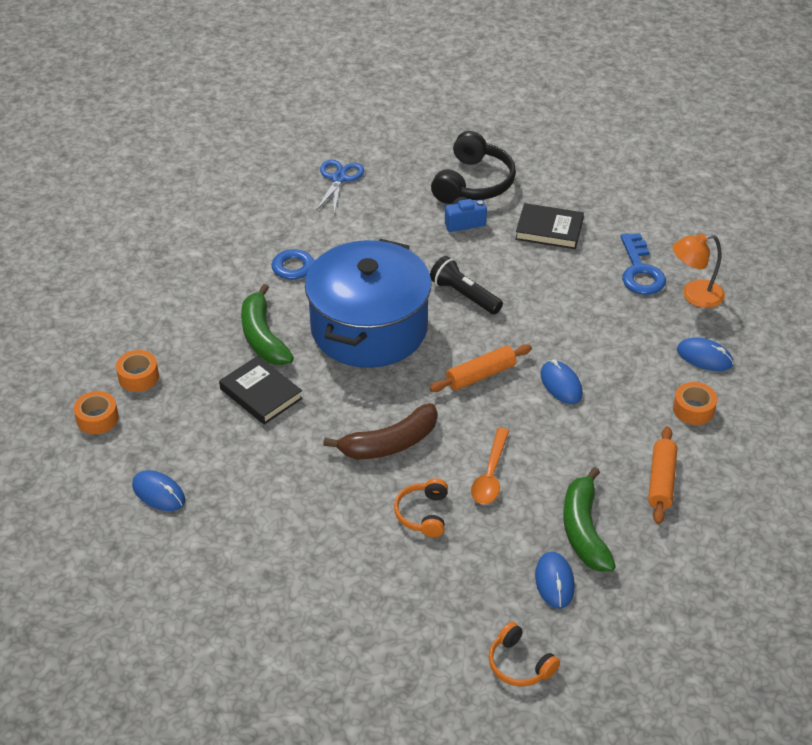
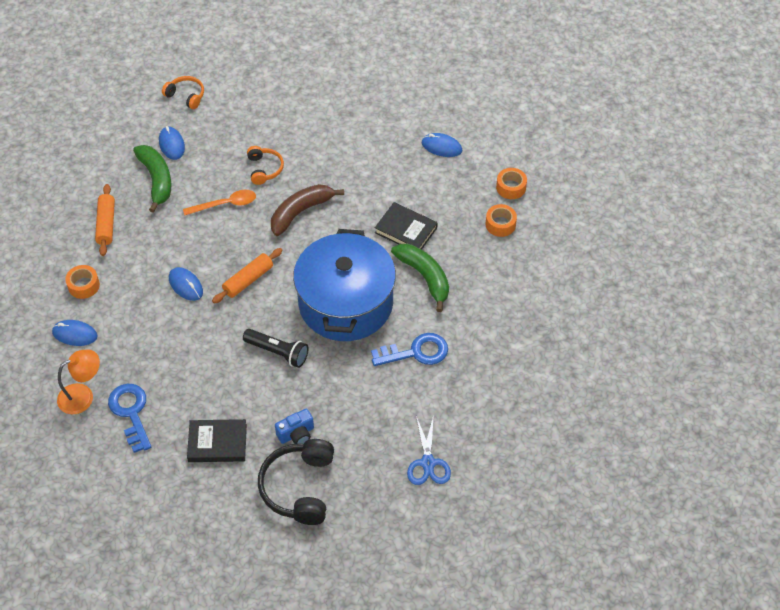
camera: 165 degrees right, 10 degrees up
(490, 475) = (225, 204): orange spoon -> orange spoon turned 75 degrees clockwise

